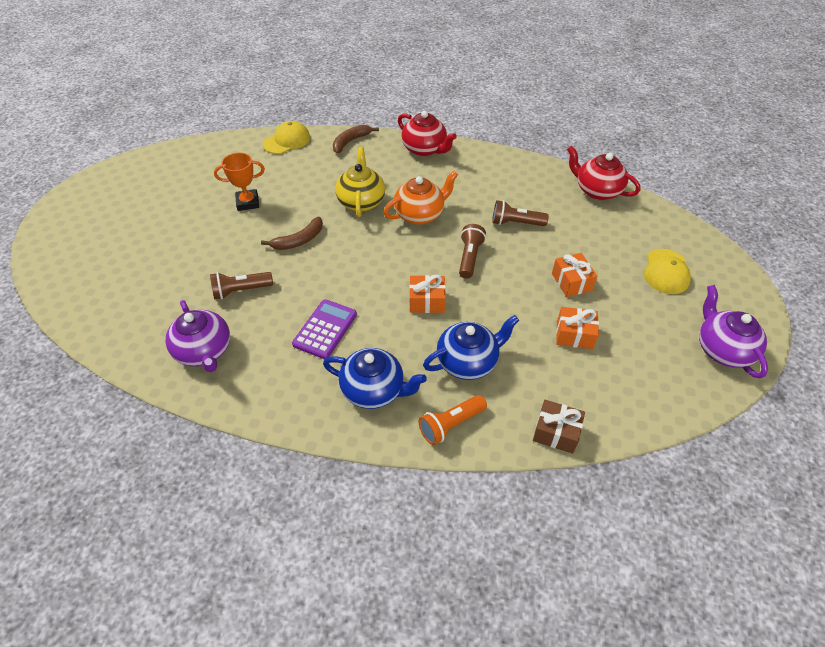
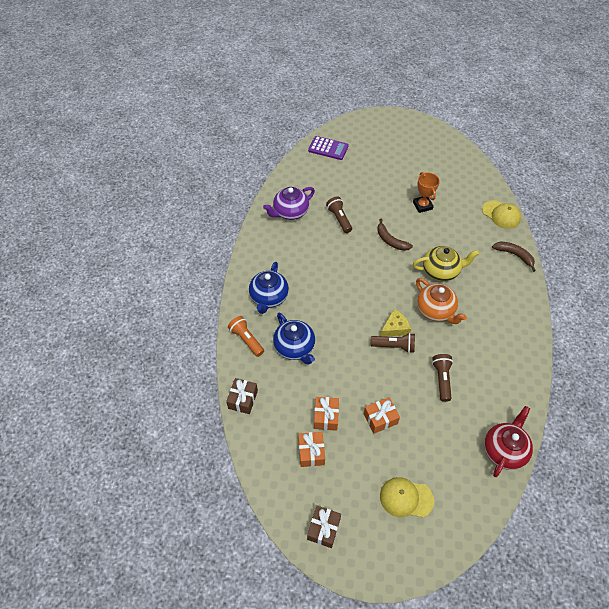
camera: 85 degrees right, 5 degrees up
(325, 329) = (313, 266): purple calculator -> purple calculator (328, 148)
(425, 149) = (521, 308): red teapot -> none
(427, 301) = (345, 321): orange gift -> orange gift (311, 452)
(442, 253) = (395, 328): none -> yellow cheese
(722, 349) = (323, 529): purple teapot -> brown gift

